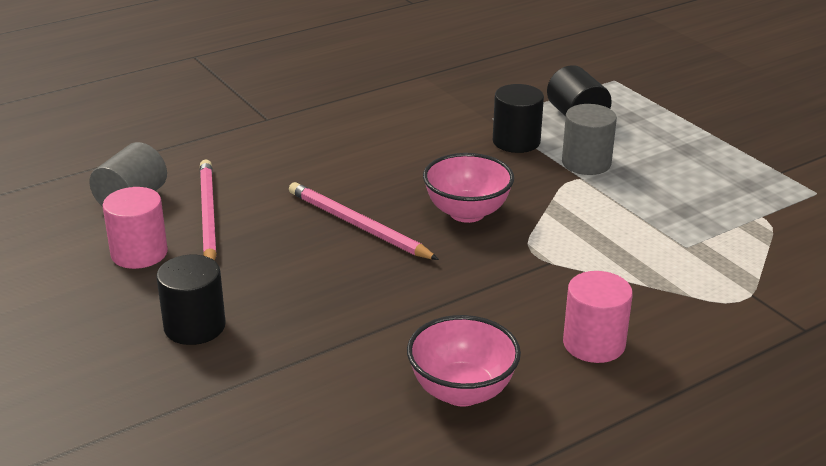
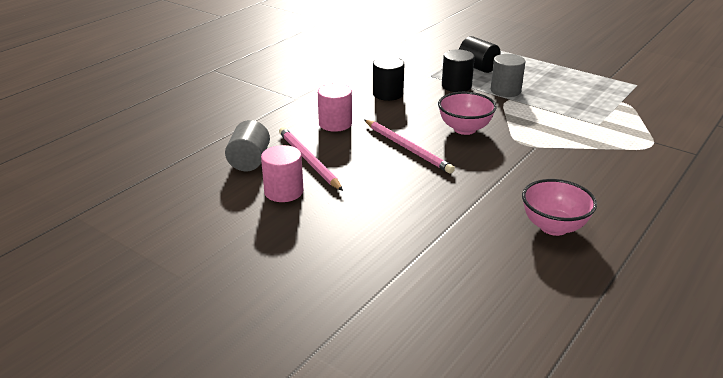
camera: 20 degrees left, 0 degrees up
(194, 326) = (360, 227): black cylinder -> black cylinder (388, 94)
(358, 225) = (407, 148): pink pencil -> pink pencil turned 150 degrees counterclockwise
(594, 344) = (599, 184): pink cylinder -> pink cylinder (335, 124)

